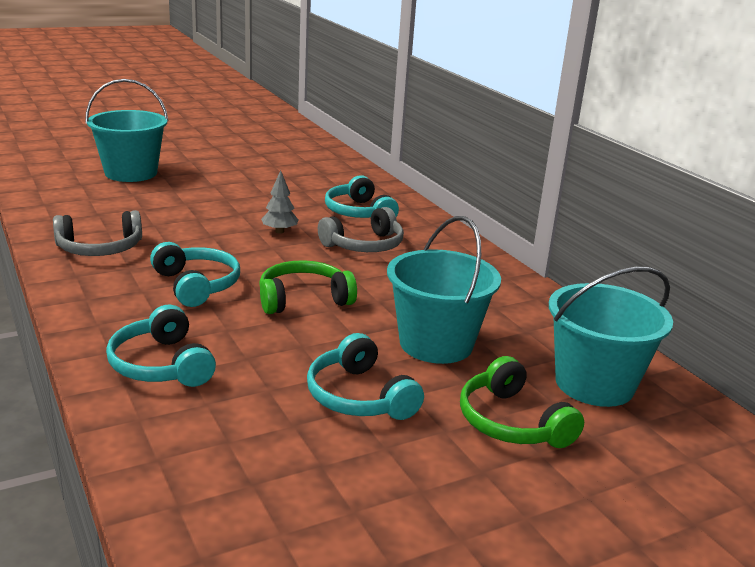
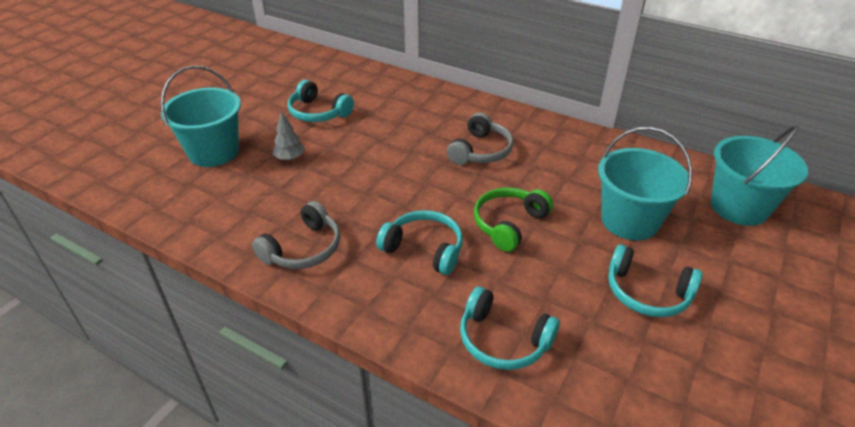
camera: 30 degrees left, 15 degrees up
(279, 231) = (410, 164): grey tree -> grey tree (290, 158)
(358, 212) = (437, 119): turquoise headphones -> turquoise headphones (318, 112)
(511, 422) = (740, 263): green headphones -> none

